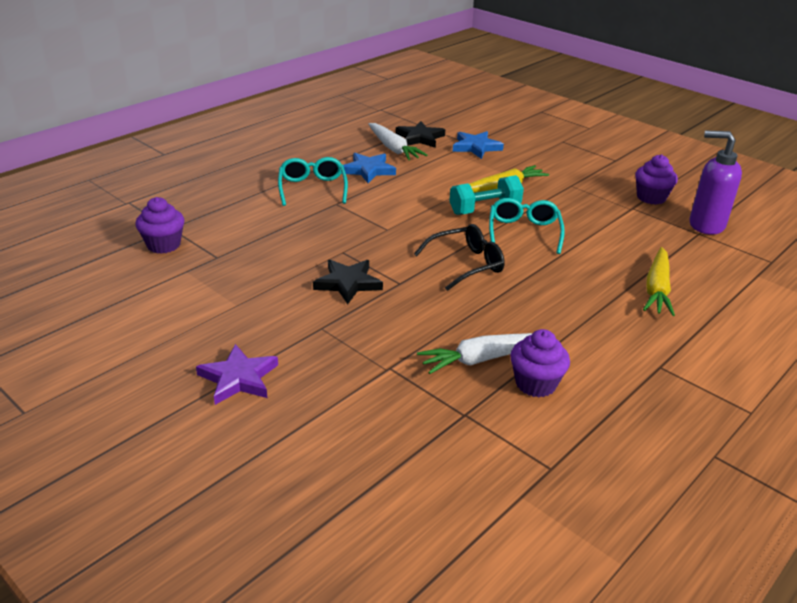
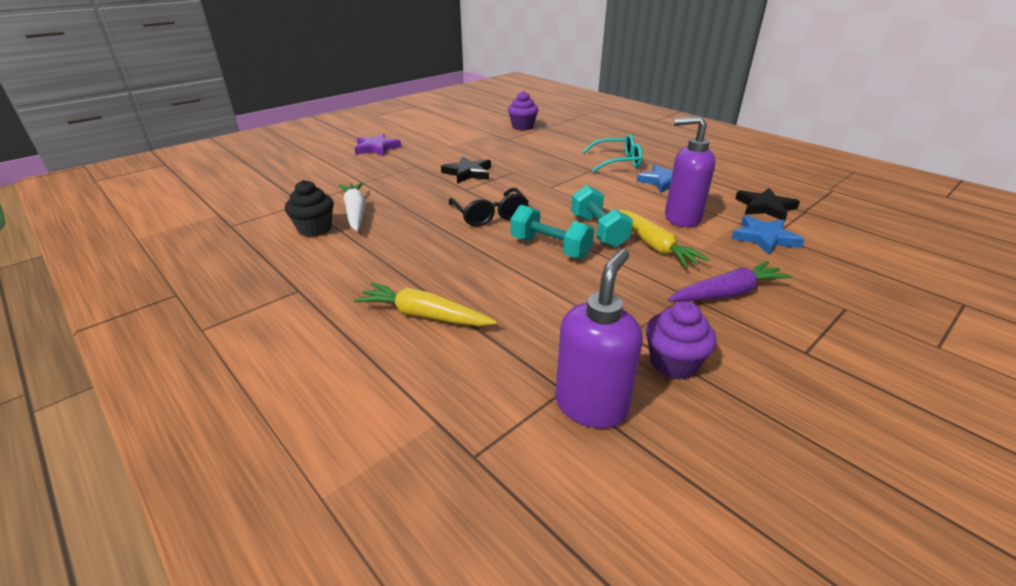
camera: 95 degrees right, 0 degrees up
(393, 149) = (724, 193): white carrot -> none
(449, 172) = (681, 218): none -> purple soap dispenser
(524, 233) = (550, 248): turquoise glasses -> turquoise dumbbell
(535, 384) = (315, 229): purple cupcake -> black cupcake
(563, 171) = (727, 293): none -> purple carrot

